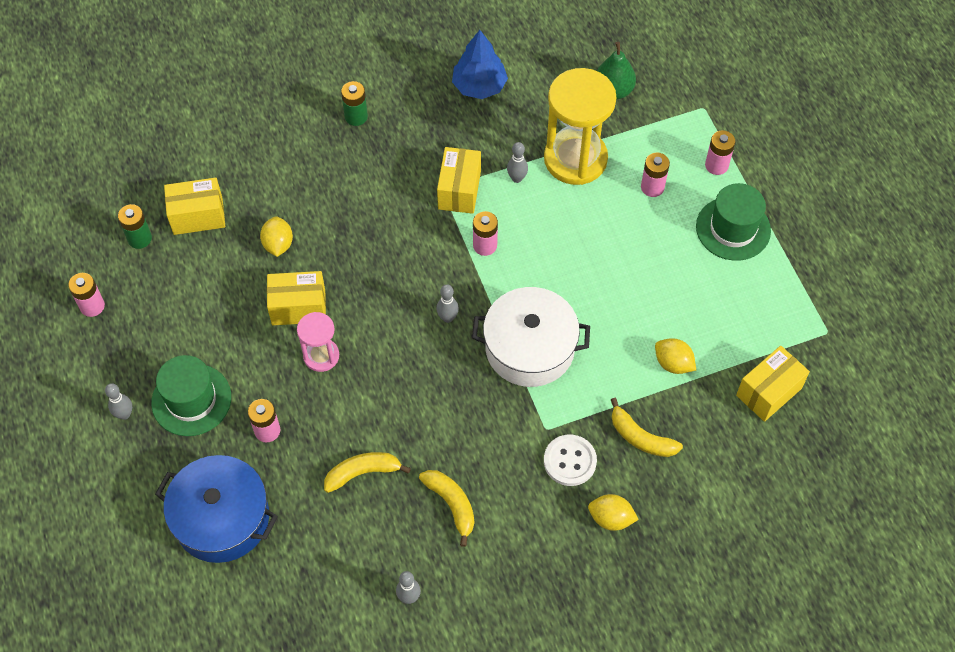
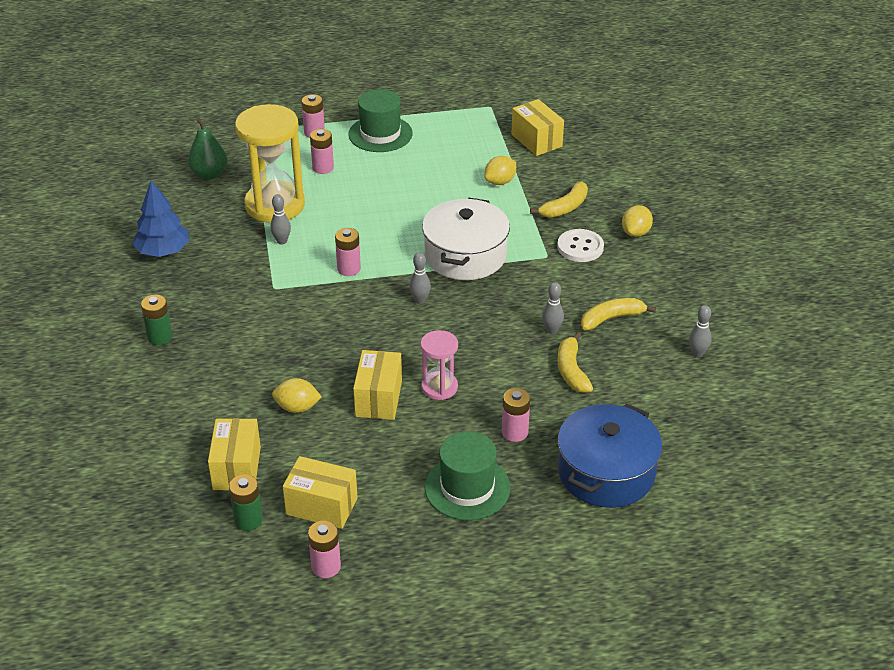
camera: 80 degrees left, 20 degrees down
(124, 414) = (473, 544): grey bowling pin -> grey bowling pin (552, 330)
(459, 190) = (280, 277): yellow box -> yellow box (322, 506)

